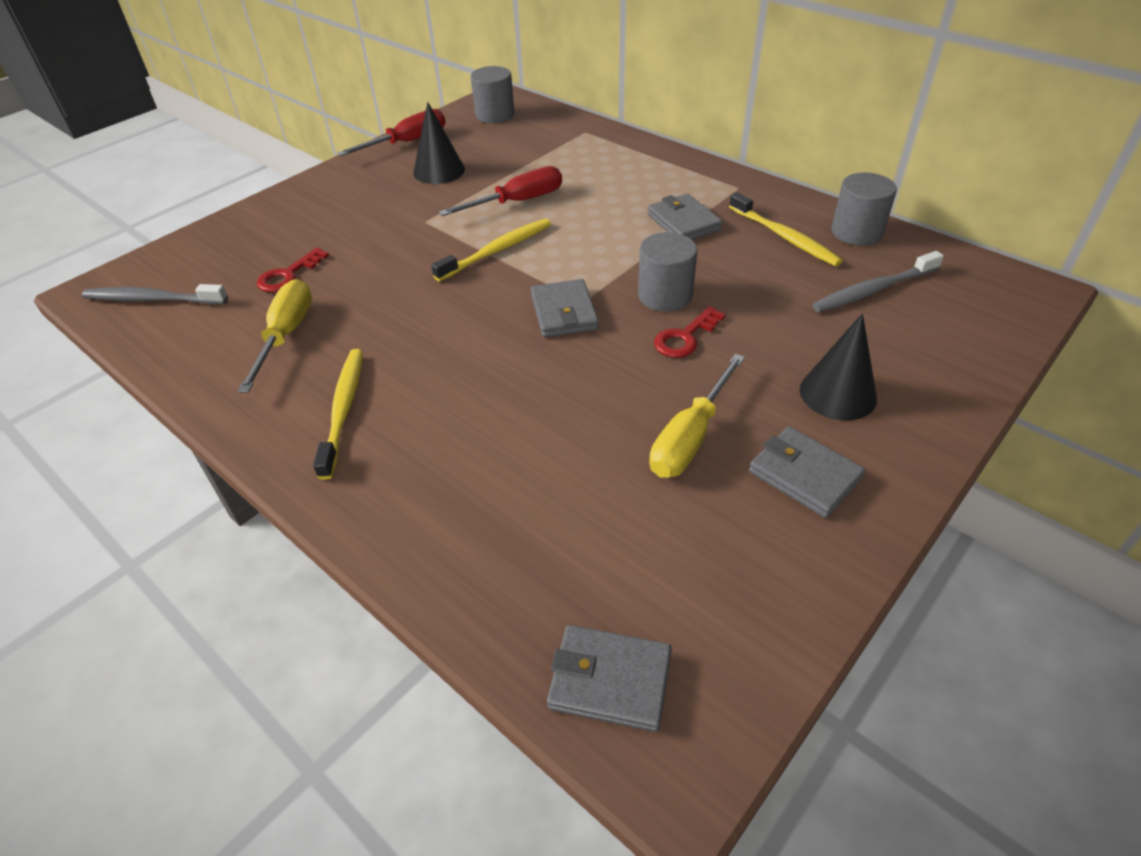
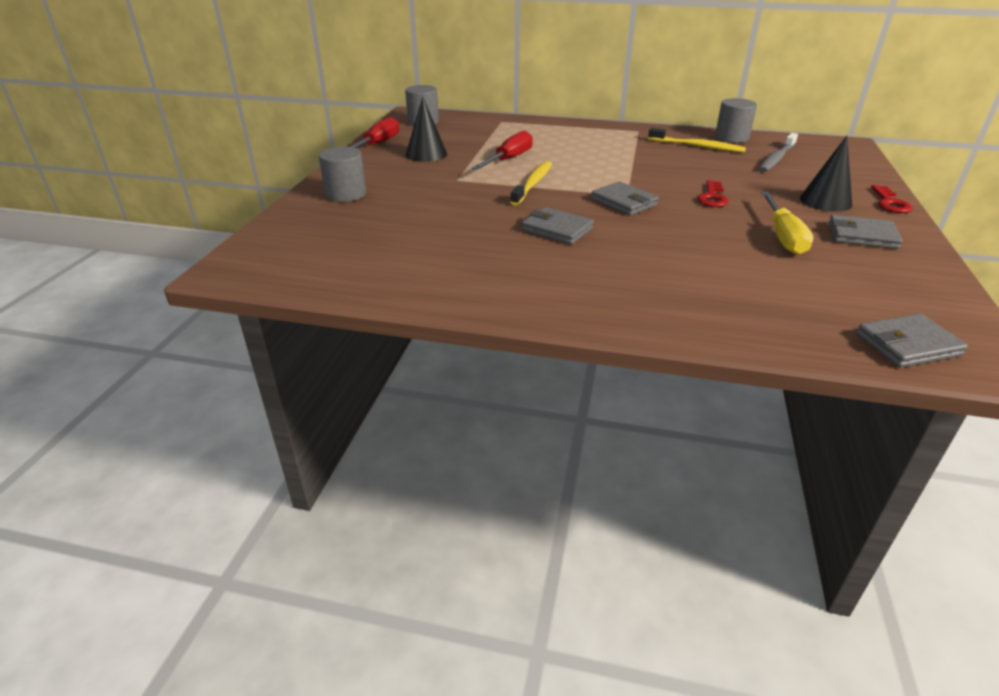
camera: 30 degrees left, 10 degrees down
(153, 299) = (295, 262): grey toothbrush -> none
(286, 335) = (445, 255): yellow screwdriver -> none
(288, 275) = (394, 225): red key -> red key (890, 203)
(343, 410) = (553, 280): yellow toothbrush -> none
(665, 295) = (671, 182): grey cylinder -> grey cylinder (346, 194)
(683, 222) = (631, 150): grey wallet -> grey wallet (557, 229)

